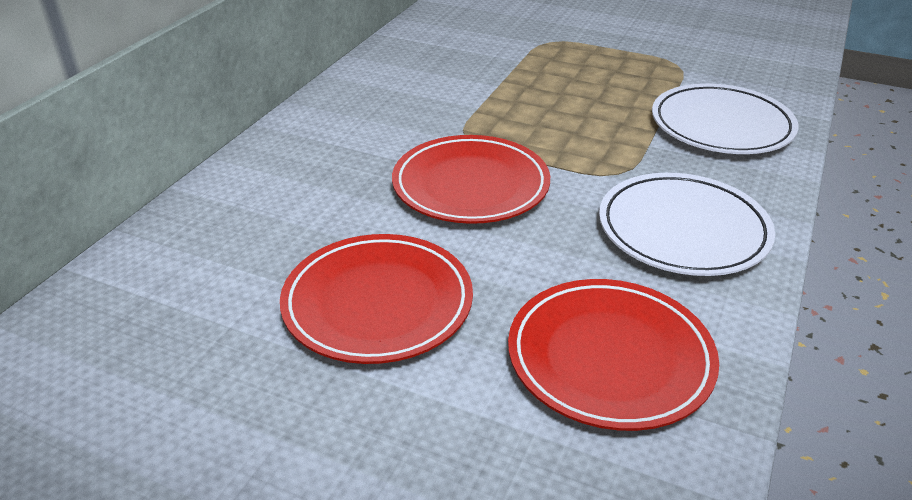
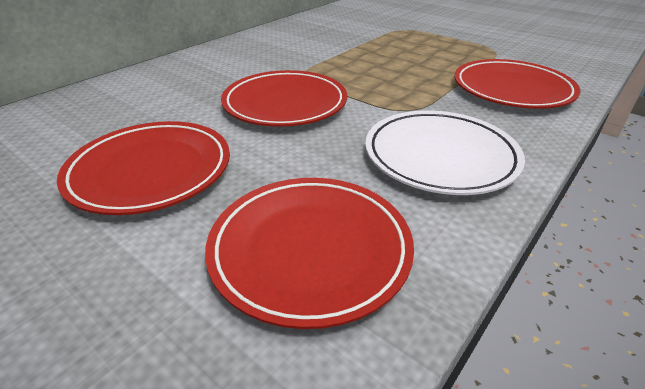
camera: 15 degrees right, 0 degrees up
(721, 126) = (512, 89): white plate -> red plate

